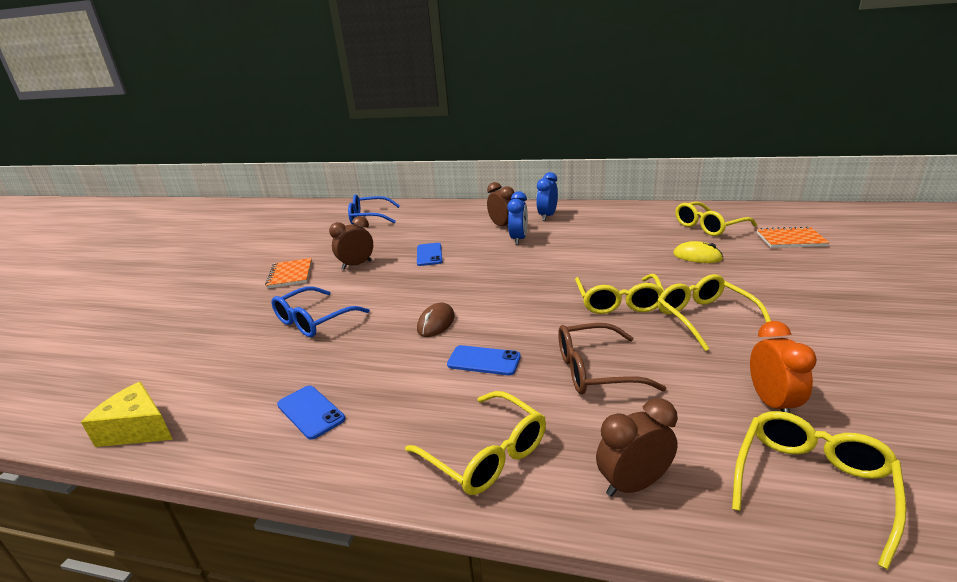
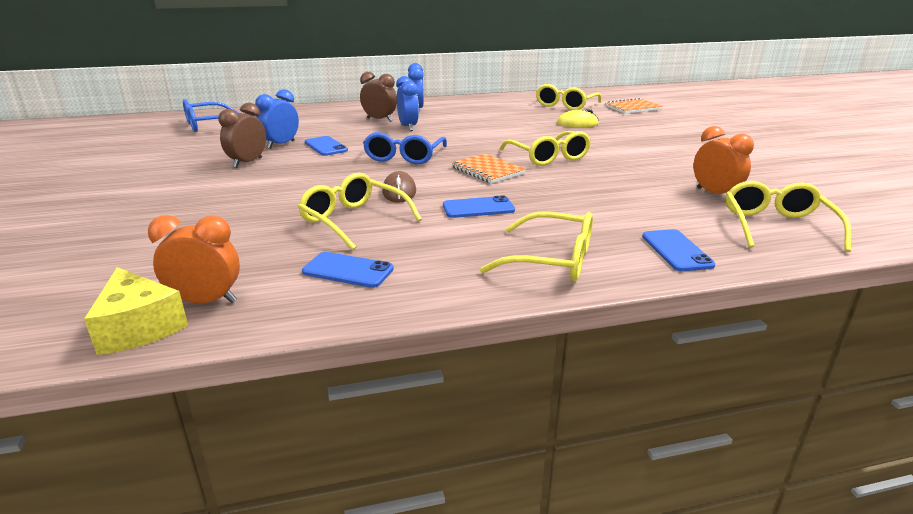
camera: 30 degrees left, 0 degrees up
(138, 429) = (138, 327): yellow cheese -> yellow cheese turned 120 degrees counterclockwise
(195, 415) = (206, 301): none -> orange clock
(290, 275) = (168, 180): orange notebook -> orange notebook (487, 170)
(314, 320) = (255, 209): blue glasses -> blue glasses (404, 156)
(398, 247) = (281, 145): none -> blue clock
(595, 370) = (578, 198): brown glasses -> none
(633, 484) = (676, 251): brown clock -> blue phone
(704, 318) = (623, 157): yellow glasses -> yellow glasses (354, 220)

